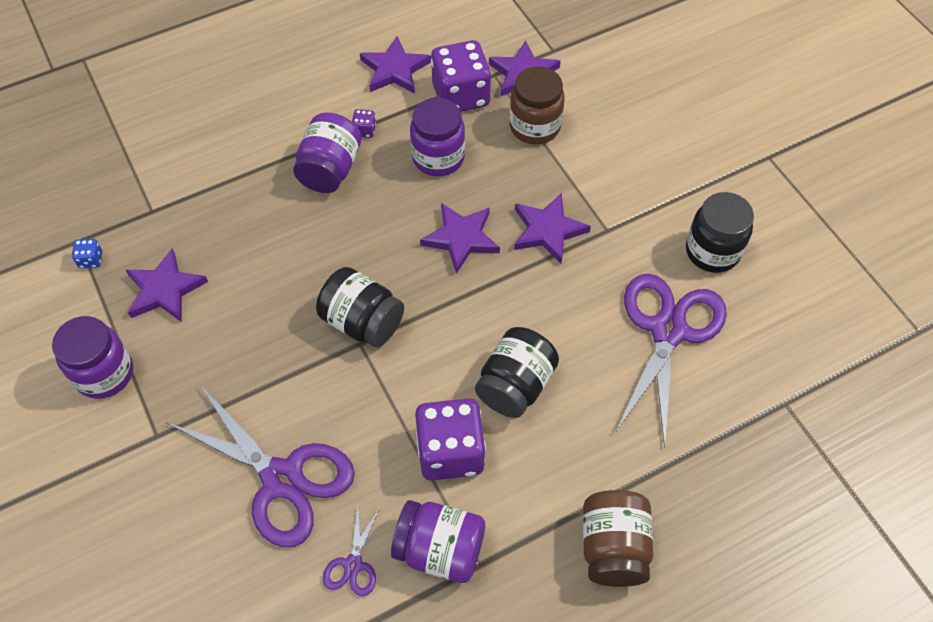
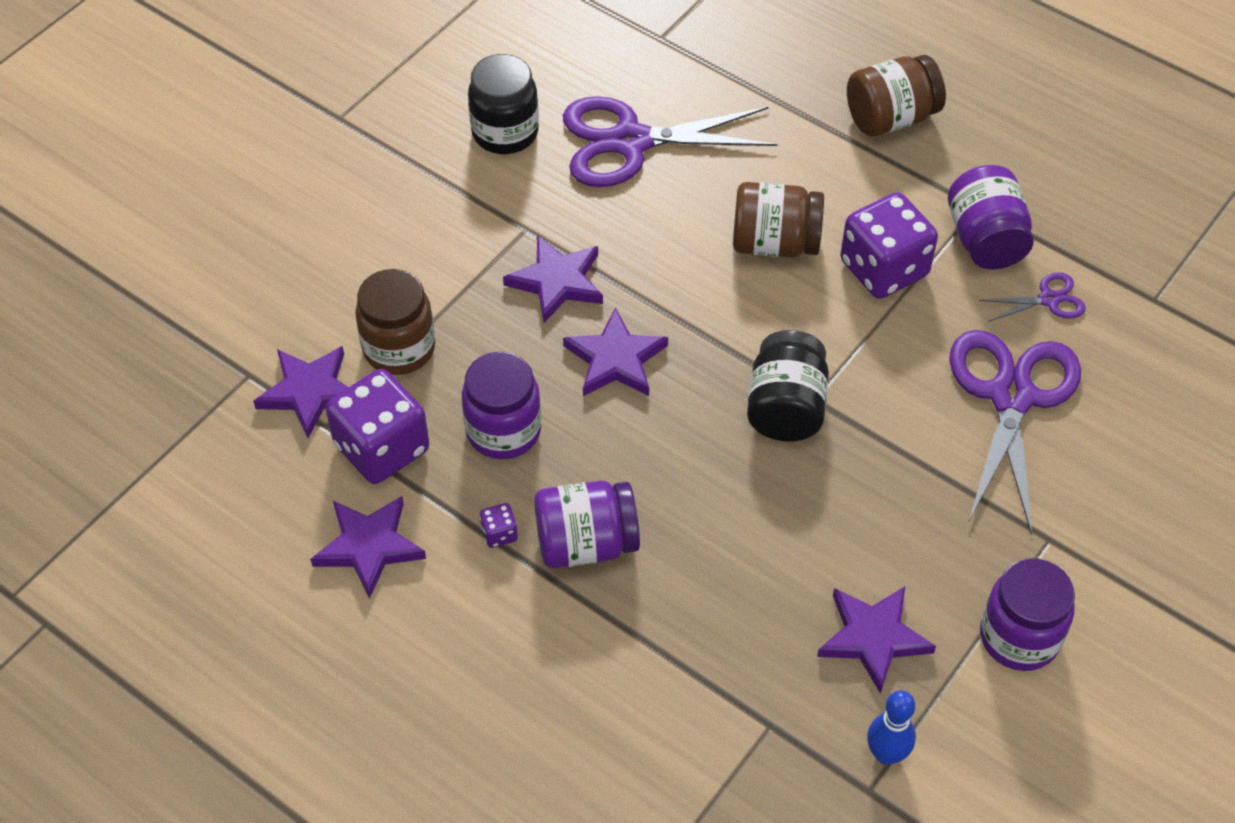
camera: 115 degrees left, 5 degrees down
(91, 260) = (886, 754): blue dice -> blue bowling pin
(515, 385) = (774, 243): black jar -> brown jar

